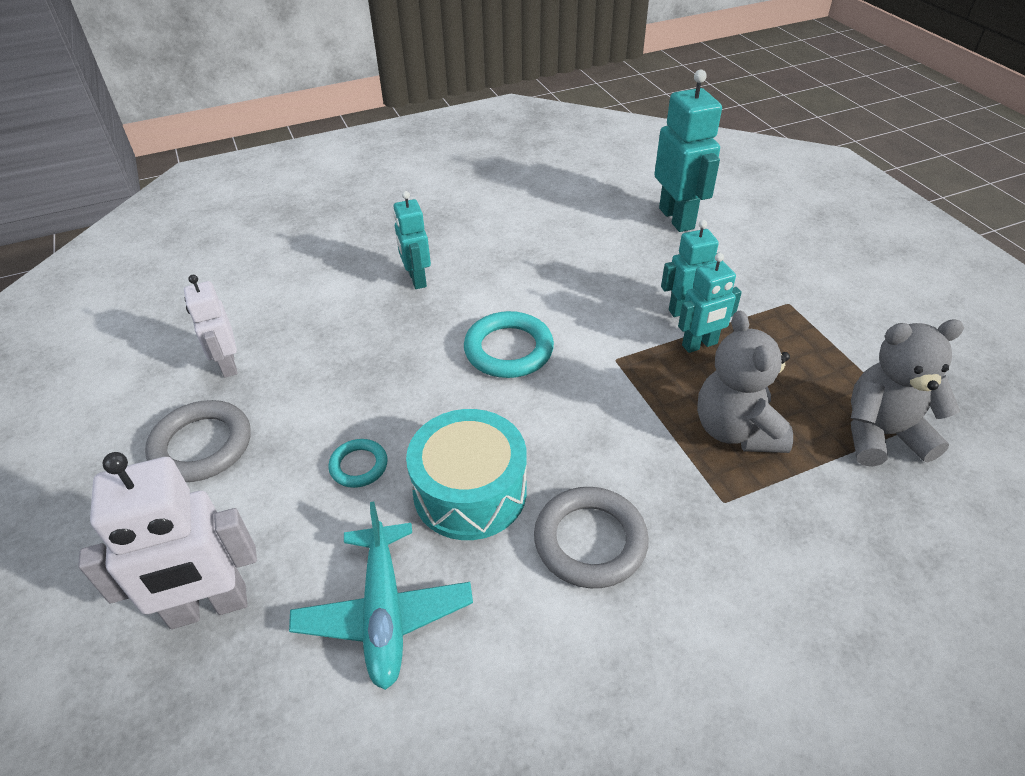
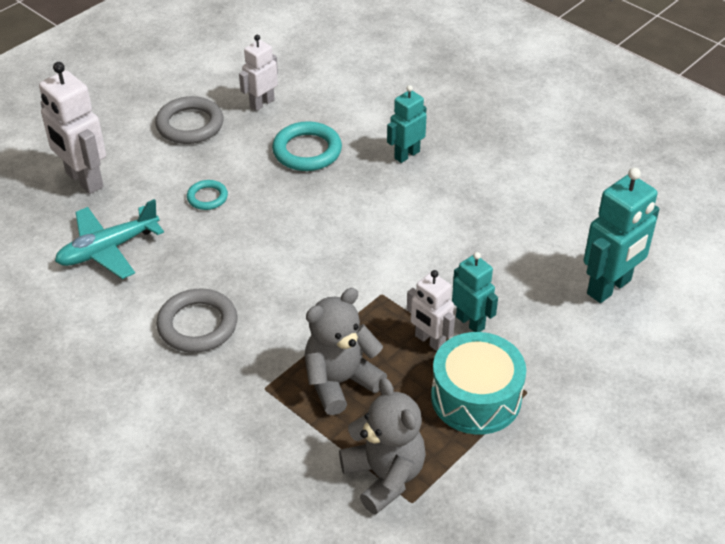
camera: 65 degrees right, 0 degrees up
(470, 491) = (211, 255): turquoise drum -> turquoise drum (476, 397)
(508, 350) = (356, 231): turquoise ring -> turquoise ring (307, 151)
(700, 345) = (429, 341): turquoise robot -> white robot

